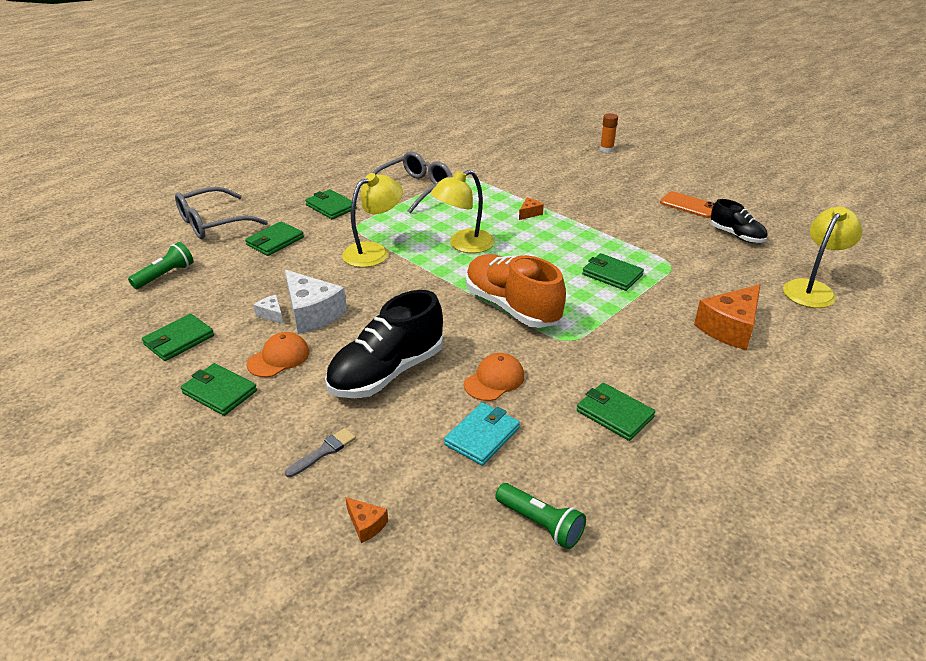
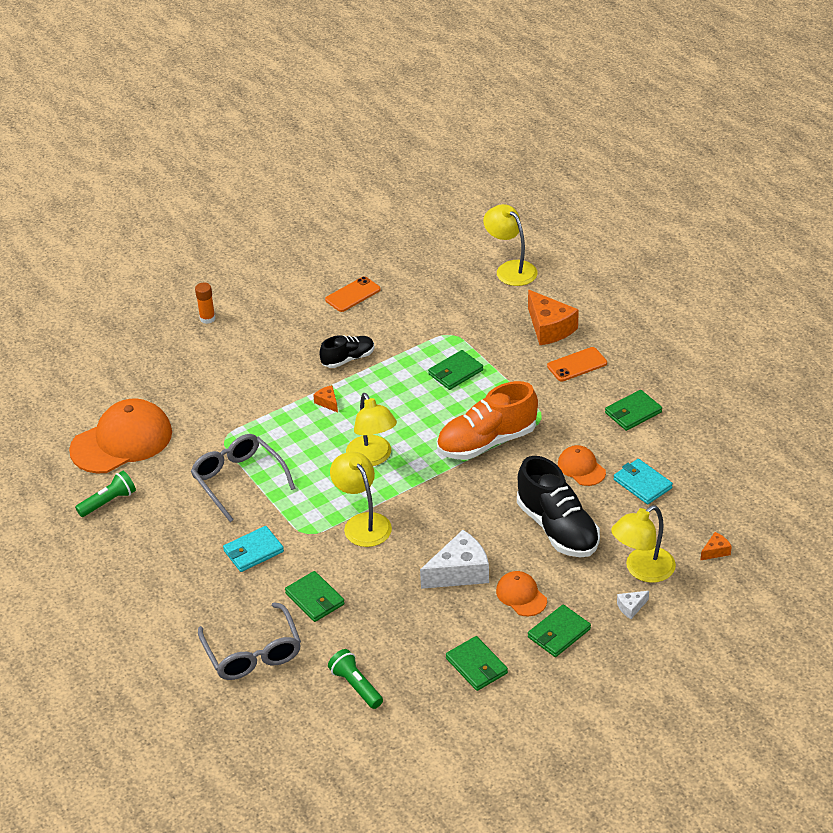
camera: 75 degrees left, 5 degrees up
(272, 314) = (453, 600): white cheese -> white cheese (631, 607)
(323, 452) = (642, 570): grey brush -> yellow lamp
(331, 207) = (253, 551): green wallet -> turquoise wallet
(445, 141) = (122, 441): none -> orange cap
(541, 524) = (727, 469): green flashlight -> green flashlight (109, 502)
(678, 356) = (577, 365): none -> orange phone
(736, 235) = (417, 283): black shoe -> black shoe (348, 359)

